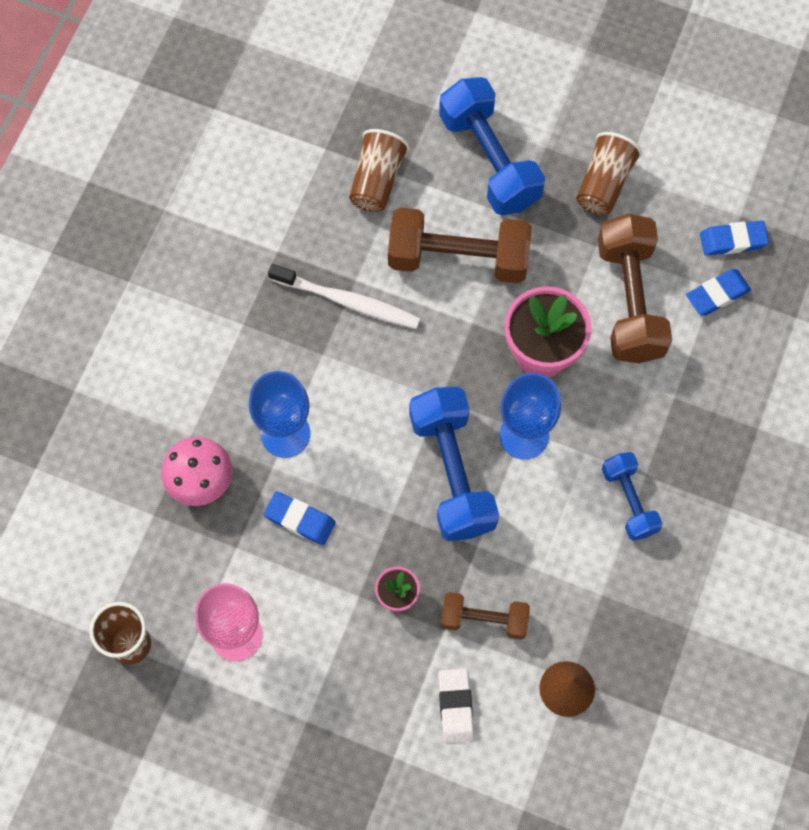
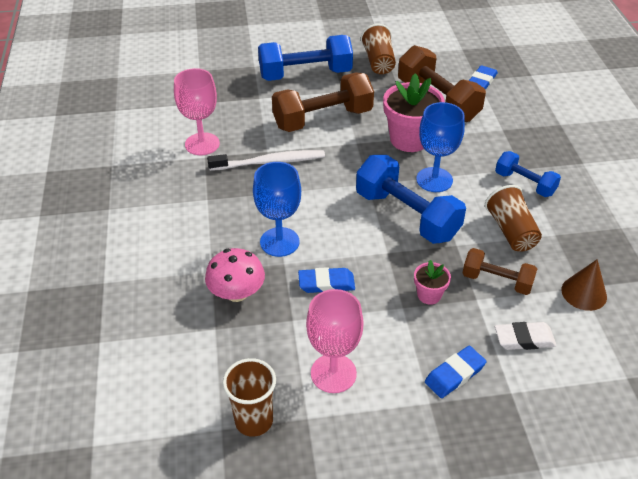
camera: 30 degrees left, 25 degrees down
(286, 227) = (202, 144): none -> pink goblet
(377, 180) = (245, 105): brown cup -> brown cup (511, 231)
(455, 706) = (524, 339): white eraser -> white eraser turned 60 degrees counterclockwise
(484, 619) = (496, 281): brown dumbbell -> brown dumbbell turned 45 degrees clockwise
(489, 160) = (305, 74): blue dumbbell -> blue dumbbell turned 45 degrees counterclockwise
(733, 240) = (468, 59): blue eraser -> blue eraser (454, 374)

